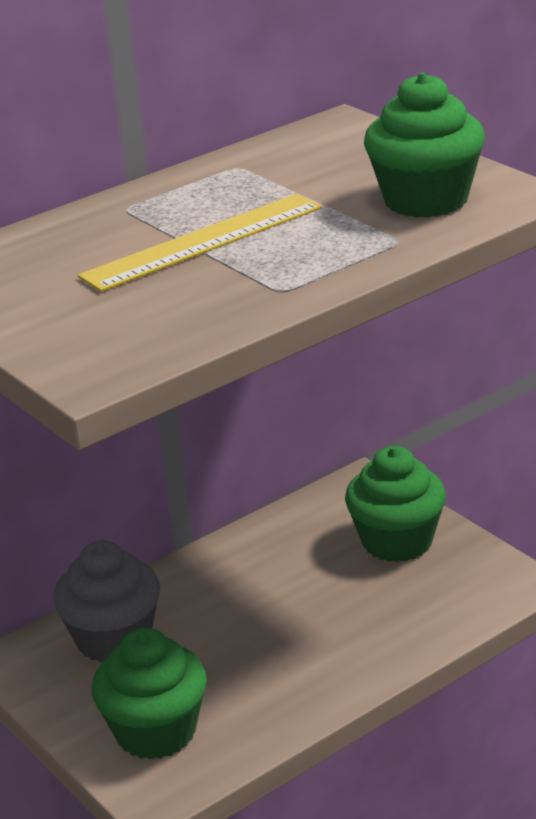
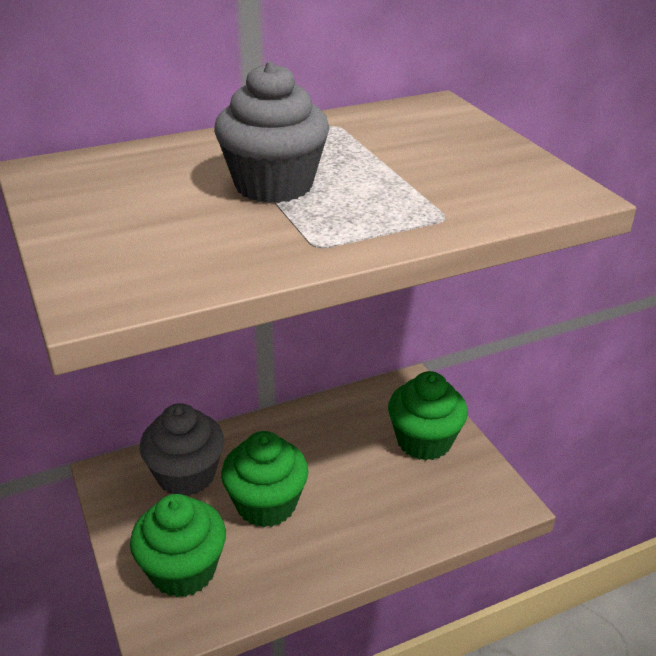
camera: 10 degrees right, 5 degrees up
(203, 242) = (273, 185): yellow ruler -> grey cupcake
(426, 200) = (485, 183): green cupcake -> green cupcake (266, 504)

